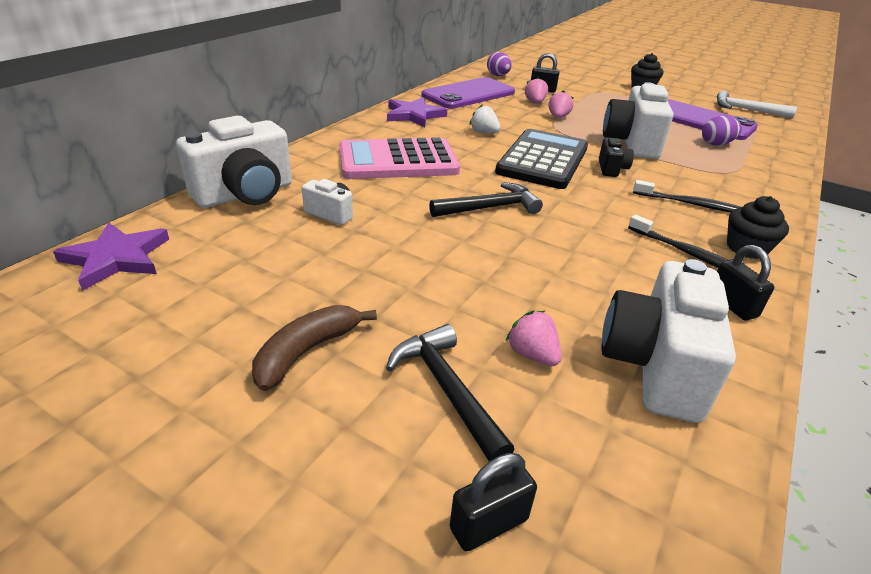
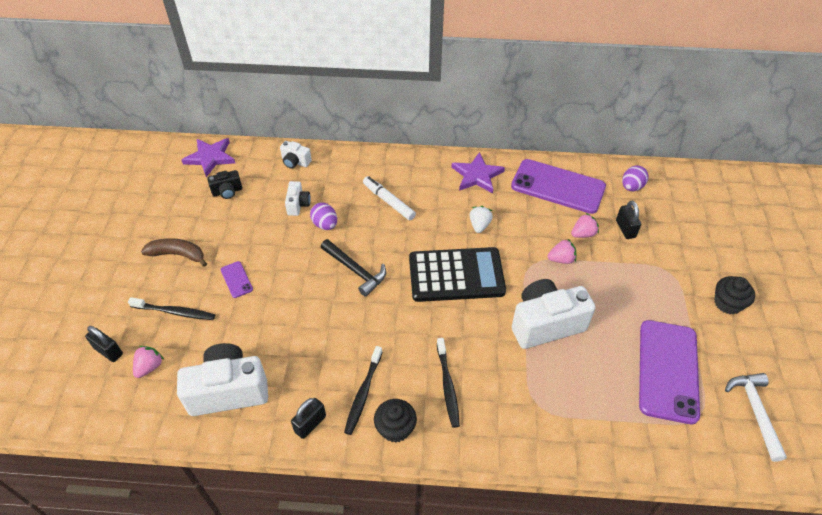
camera: 65 degrees right, 15 degrees up
(245, 194) = (295, 162): white camera -> white camera, size x0.48
(398, 161) = (388, 201): pink calculator -> white marker
(426, 301) = (236, 279): none -> purple phone
(446, 389) = (175, 312): black hammer -> black toothbrush
(532, 354) = (214, 336): pink strawberry -> pink strawberry (149, 367)
(611, 169) = (475, 321): black camera -> black camera (227, 191)
(716, 144) = (606, 390): purple egg -> purple egg (325, 224)

